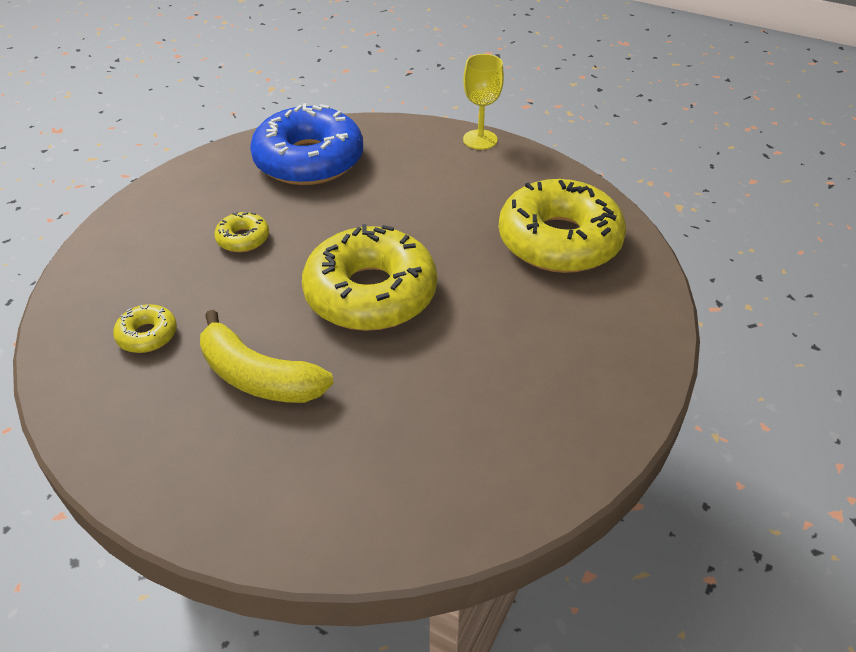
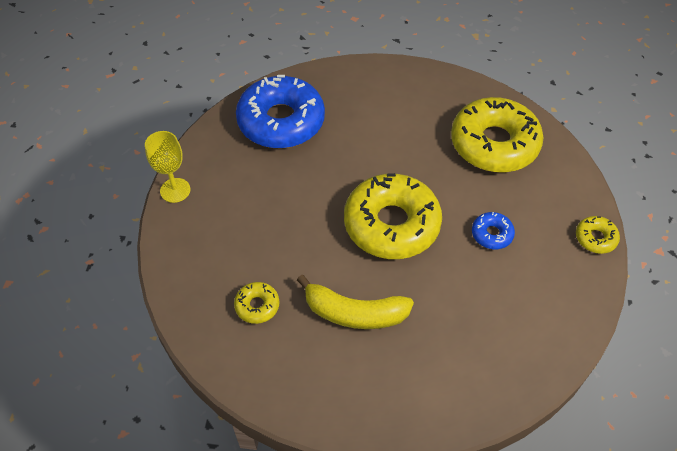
camera: 20 degrees left, 10 degrees up
(243, 239) = (275, 206): yellow donut -> yellow donut (595, 238)
(480, 140) = (396, 69): yellow goblet -> yellow goblet (175, 190)
(496, 338) = (492, 234): none -> blue donut

